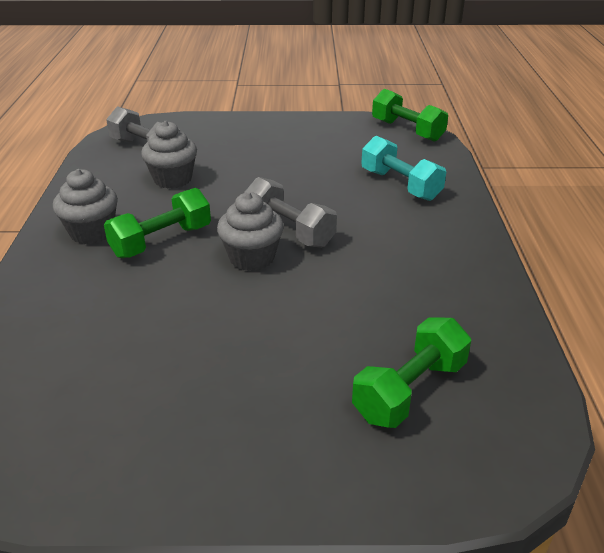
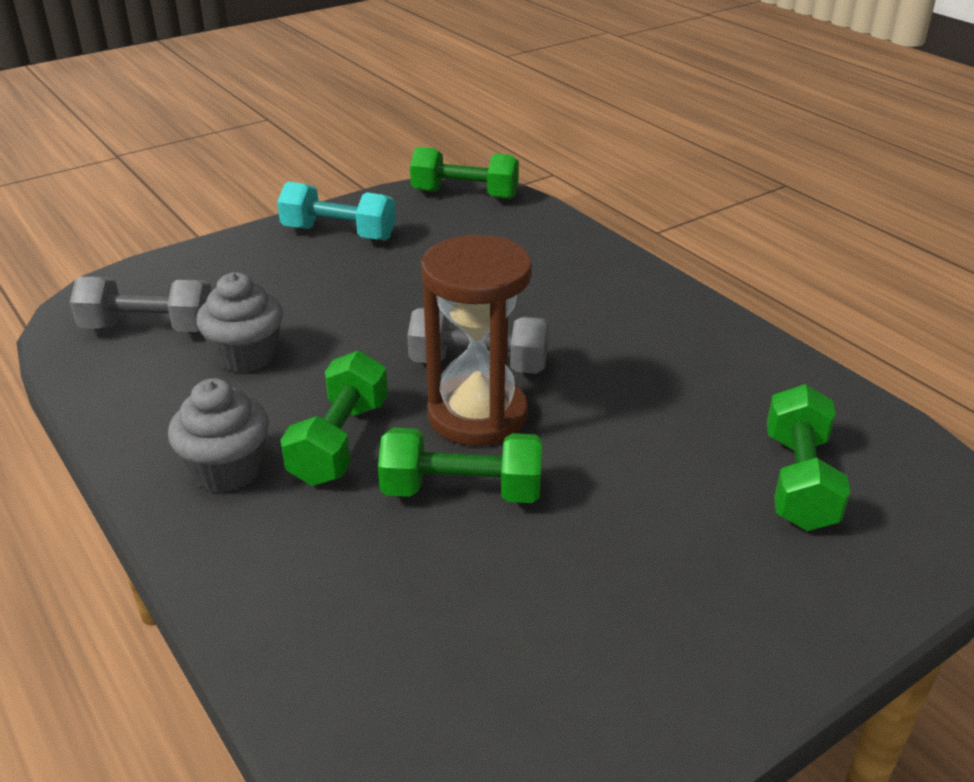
camera: 35 degrees left, 0 degrees up
(189, 295) = (462, 491): none -> green dumbbell
(252, 258) = (477, 415): grey cupcake -> brown hourglass
(400, 185) = (535, 264): turquoise dumbbell -> turquoise dumbbell (339, 233)

